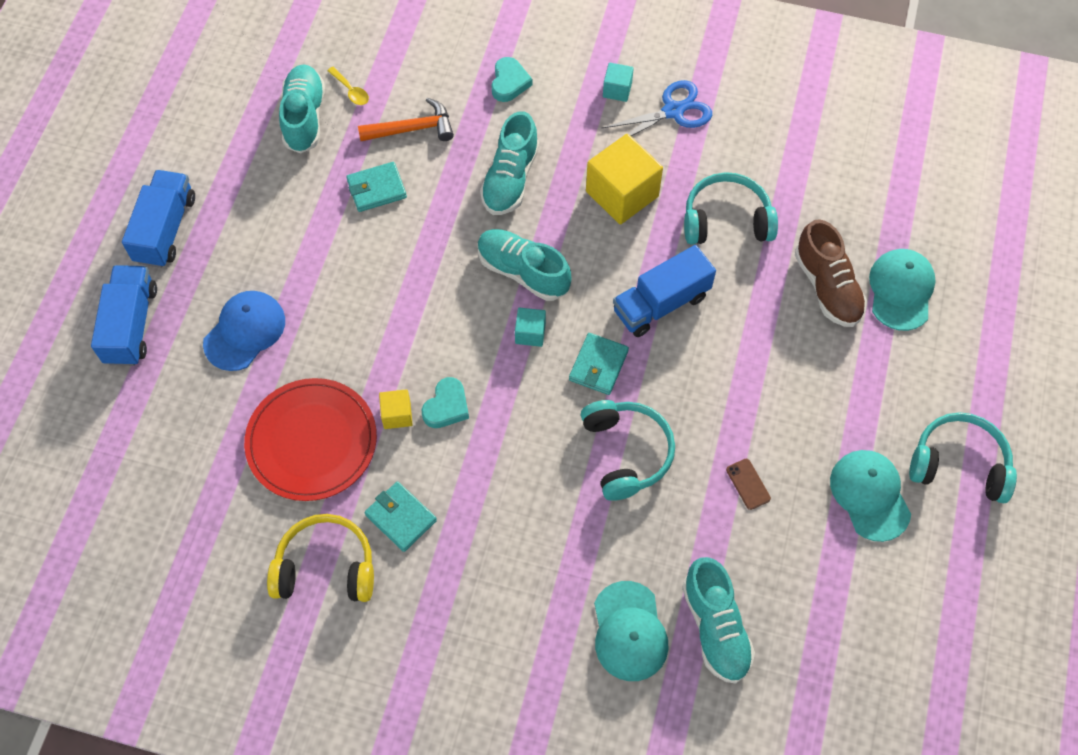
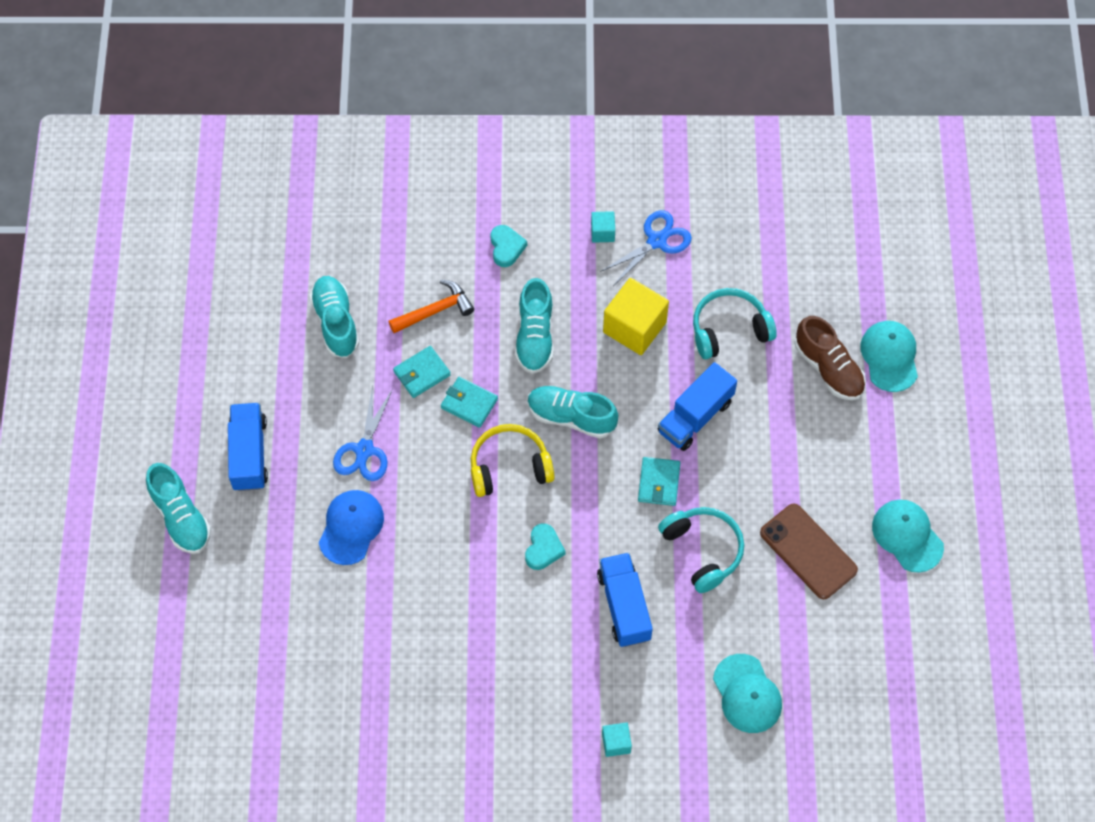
camera: 15 degrees left, 0 degrees up
(131, 325) = (251, 546): blue truck -> blue truck (624, 606)
(288, 253) = (364, 450): none -> blue scissors
(312, 441) = (440, 606): red plate -> none
(326, 567) = (487, 706): yellow headphones -> yellow headphones (509, 467)
(351, 91) = (369, 288): yellow spoon -> none
(397, 415) = (504, 566): yellow cube -> none
(401, 517) = (535, 650): turquoise wallet -> turquoise wallet (469, 403)
(530, 333) = (593, 469): turquoise cube -> turquoise cube (616, 743)
(715, 627) = (813, 673): turquoise shoe -> turquoise shoe (181, 517)
(748, 484) = (808, 551): brown phone -> brown phone, size x2.32
(959, 464) = (971, 493): turquoise headphones -> none

